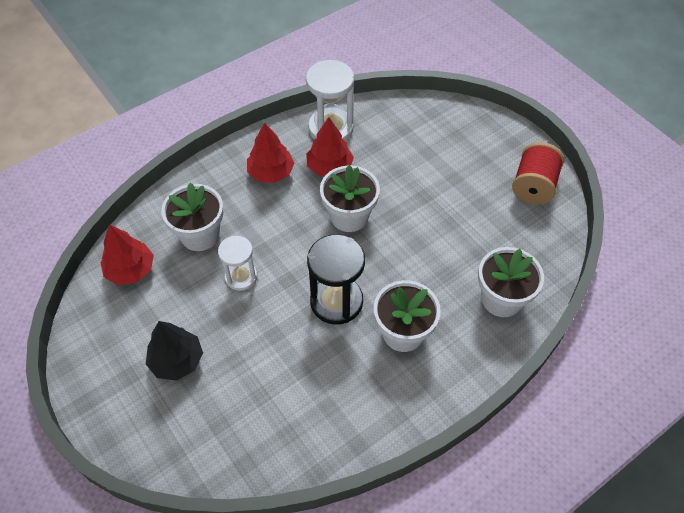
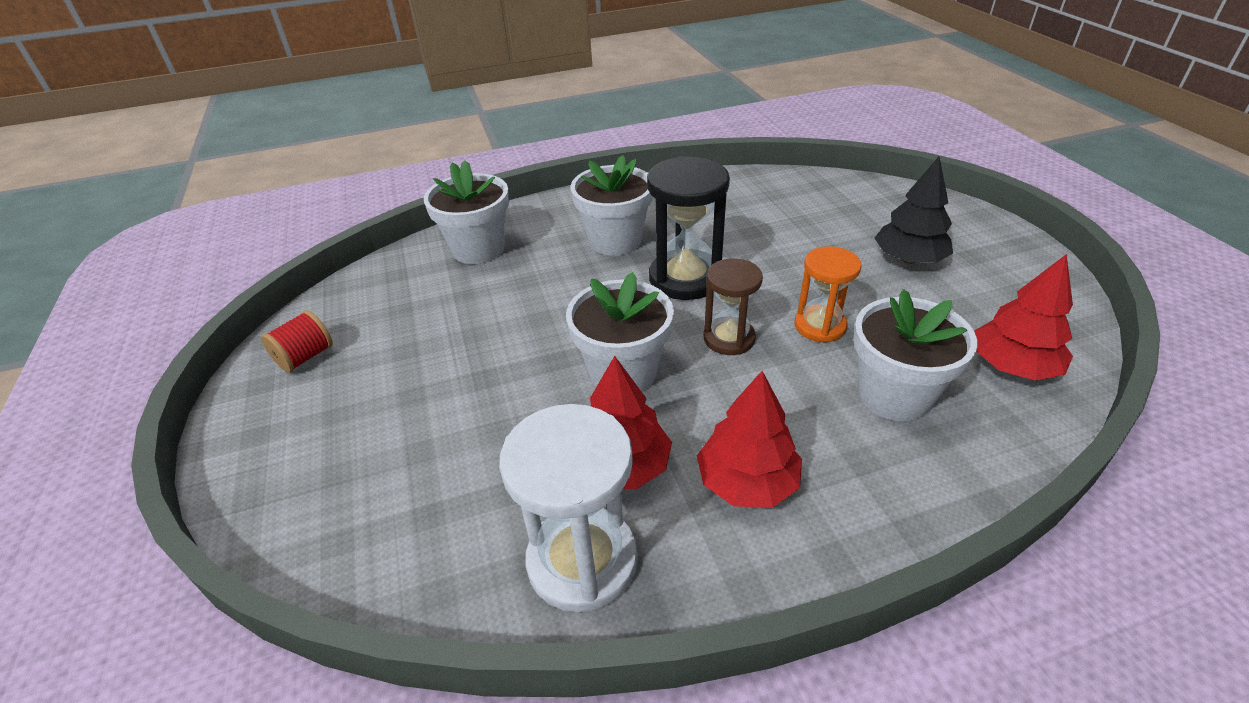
camera: 160 degrees left, 15 degrees down
(241, 277) = (820, 326): white hourglass -> orange hourglass
(295, 254) = (729, 338): none -> brown hourglass
(533, 186) = (305, 357): red spool -> red spool, size x0.62

